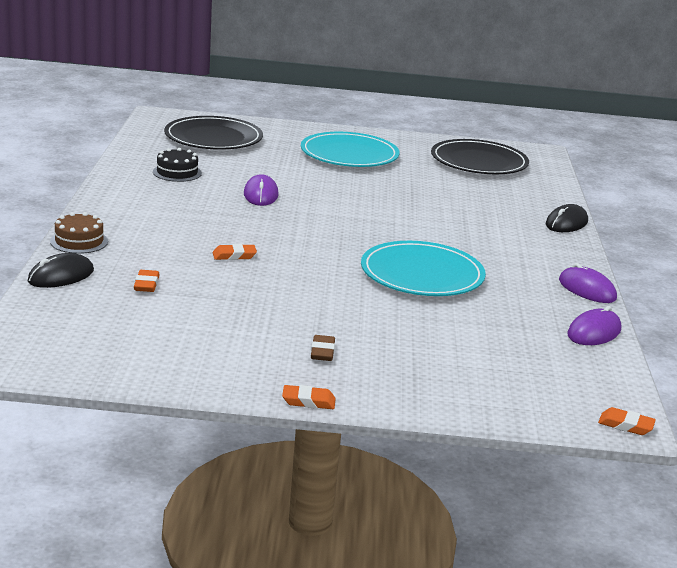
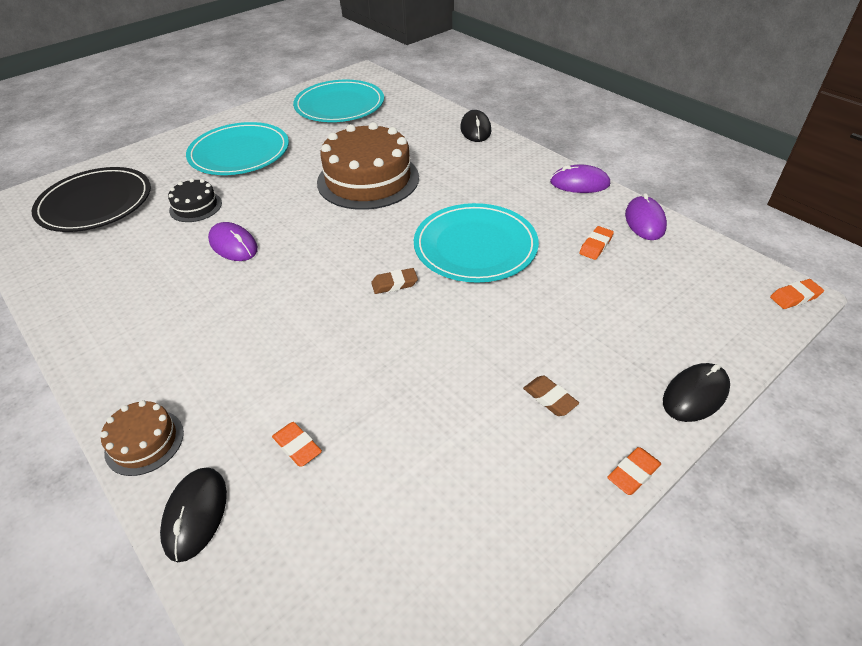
camera: 40 degrees left, 20 degrees up
(177, 172) = (118, 269): black cake -> black cake (195, 206)
(234, 256) = (317, 338): orange eraser -> orange eraser (596, 246)
(327, 260) = (394, 284): none -> brown eraser
(414, 208) = (368, 179): none -> brown cake
(424, 406) = (695, 394): none -> black mouse
(479, 162) = (339, 105): black plate -> turquoise plate

